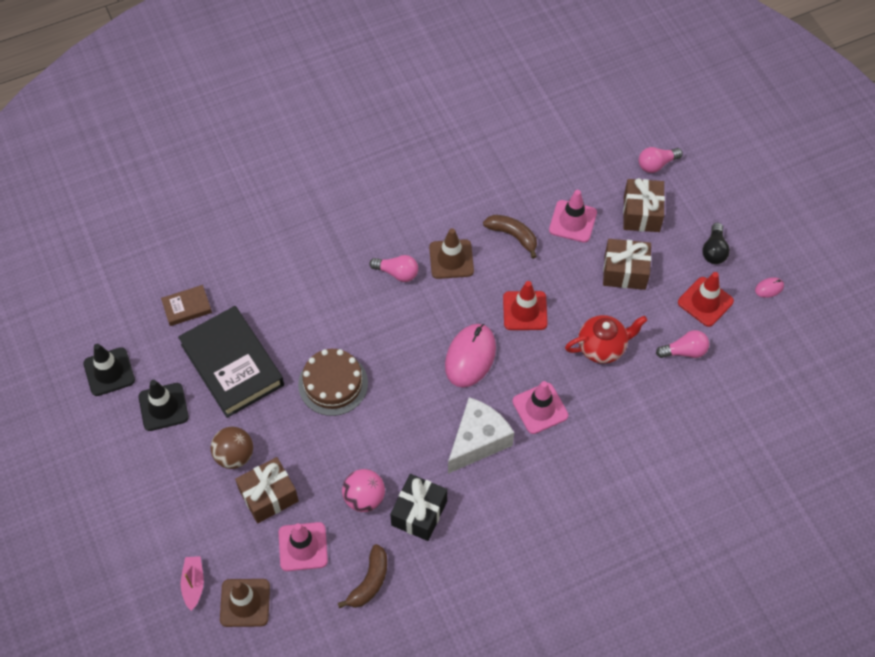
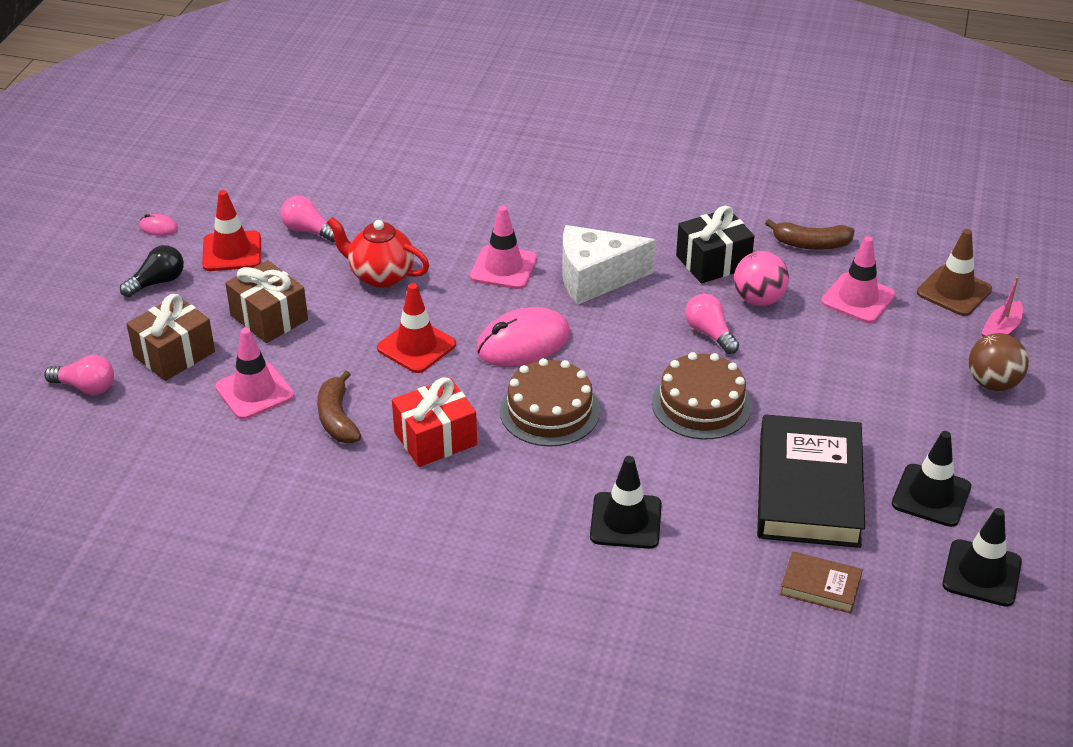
camera: 140 degrees left, 20 degrees down
(234, 455) = (875, 405): brown ball -> brown ball (993, 383)
(269, 496) = (862, 352): brown gift -> none
(311, 278) = (625, 521): none -> black traffic cone
(369, 581) = (811, 244): brown banana -> brown banana turned 150 degrees counterclockwise
(397, 273) = (514, 463): pink light bulb -> pink light bulb (709, 333)
(410, 319) = (549, 411): none -> brown cake
(451, 259) = (435, 439): brown traffic cone -> red gift

